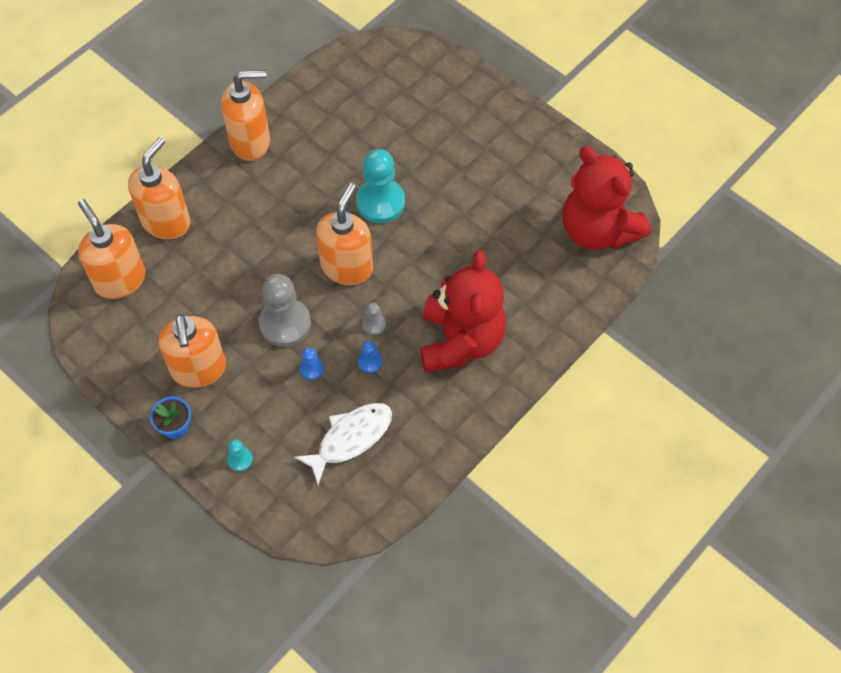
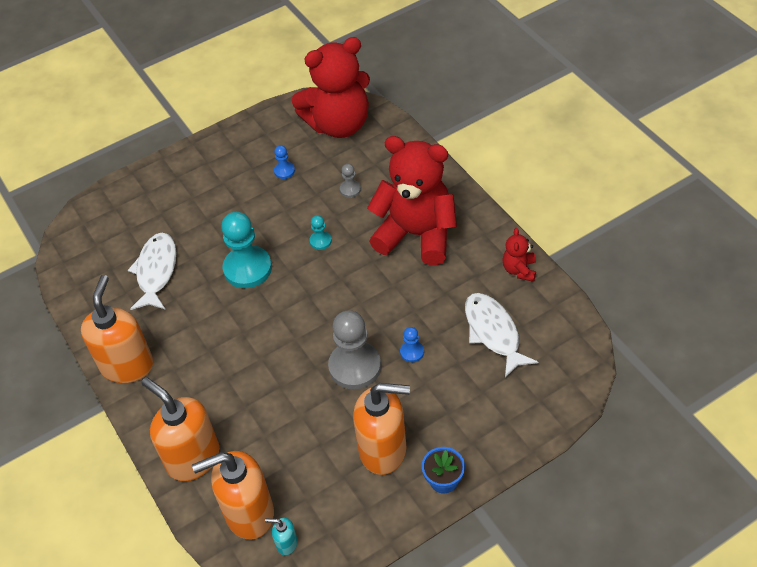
camera: 70 degrees left, 10 degrees down
(96, 316) = (286, 543): none -> turquoise soap dispenser
(240, 459) = (494, 427): turquoise pawn -> turquoise pawn (320, 241)
(347, 267) = (309, 306): orange soap dispenser -> none
(359, 129) = (156, 271): none -> white fish
(370, 362) = (418, 304): blue pawn -> blue pawn (284, 171)
(374, 325) = (379, 295): grey pawn -> grey pawn (350, 189)
(437, 449) = (519, 270): none -> red teddy bear

